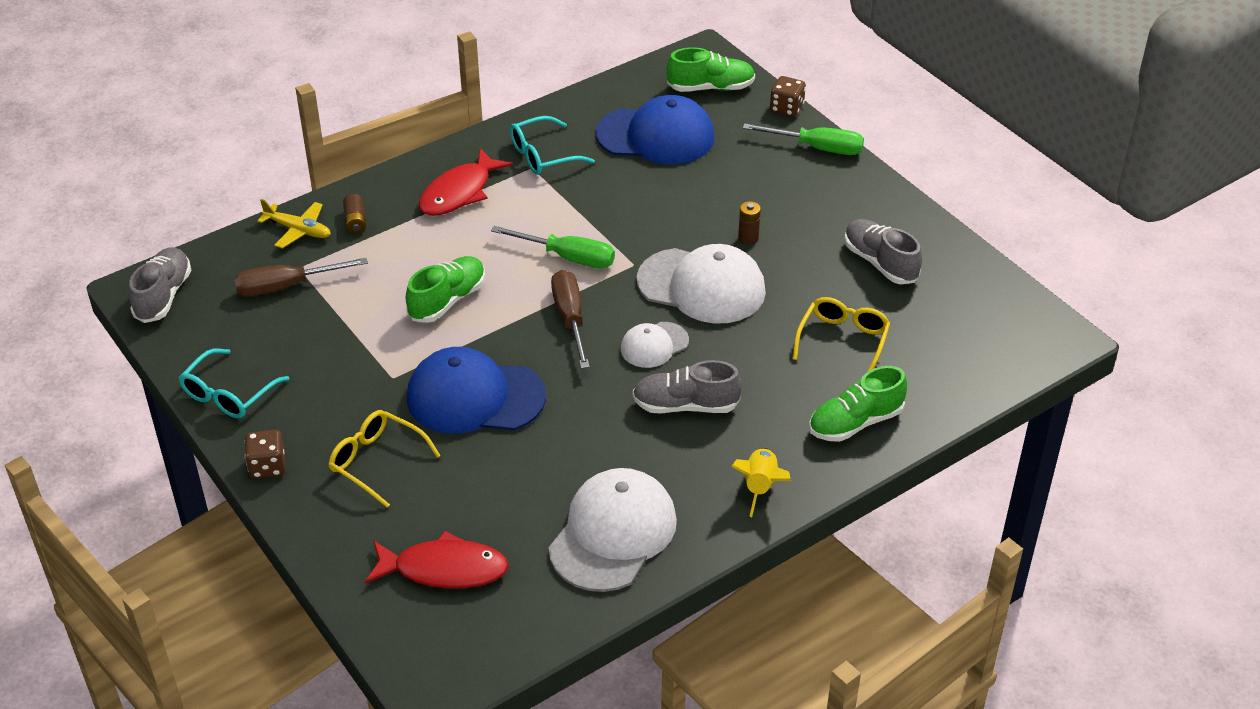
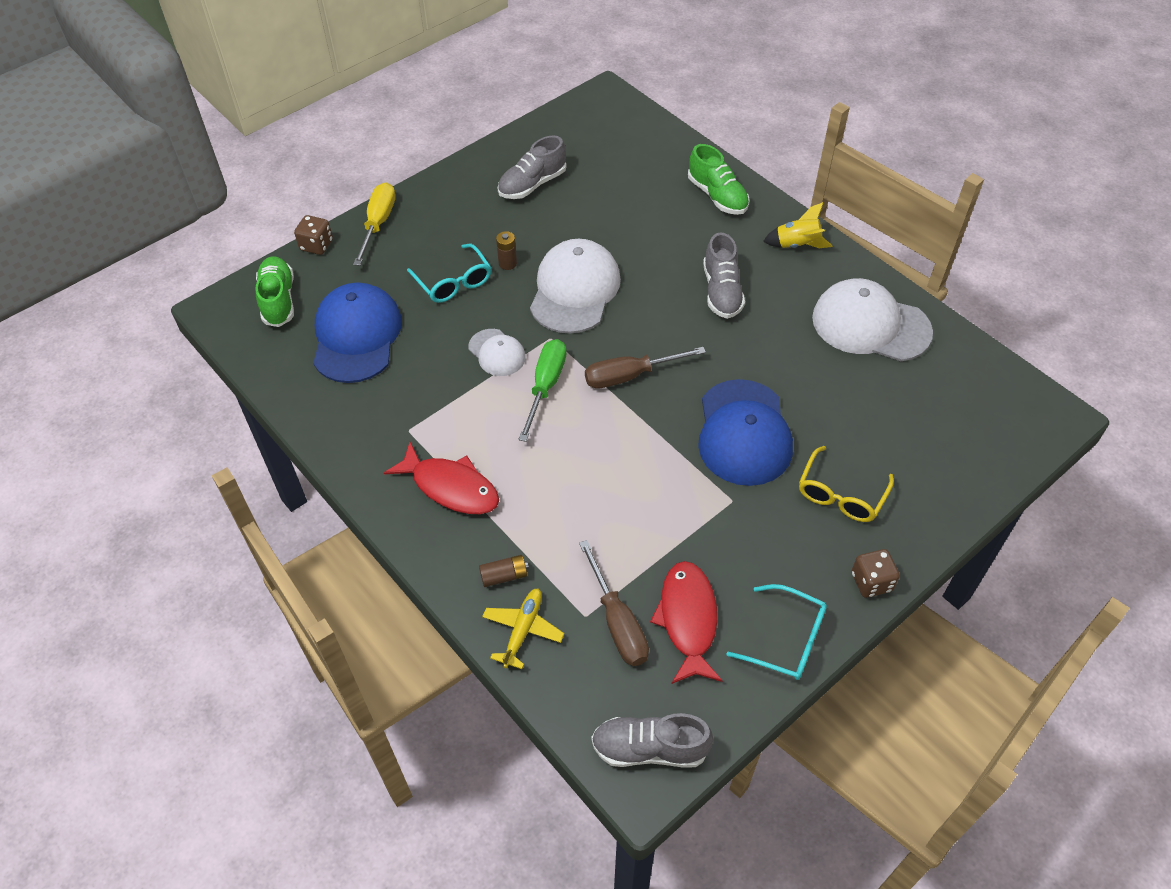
camera: 95 degrees left, 10 degrees up
(444, 569) = (943, 426): red fish -> red fish (688, 619)
(447, 300) = (619, 472): green shoe -> none
(543, 155) = (387, 423): turquoise glasses -> turquoise glasses (453, 282)
(654, 345) = (654, 316): white cap -> white cap (497, 353)
(817, 148) = (378, 223): green screwdriver -> yellow screwdriver
(843, 340) = (628, 204): yellow glasses -> none

